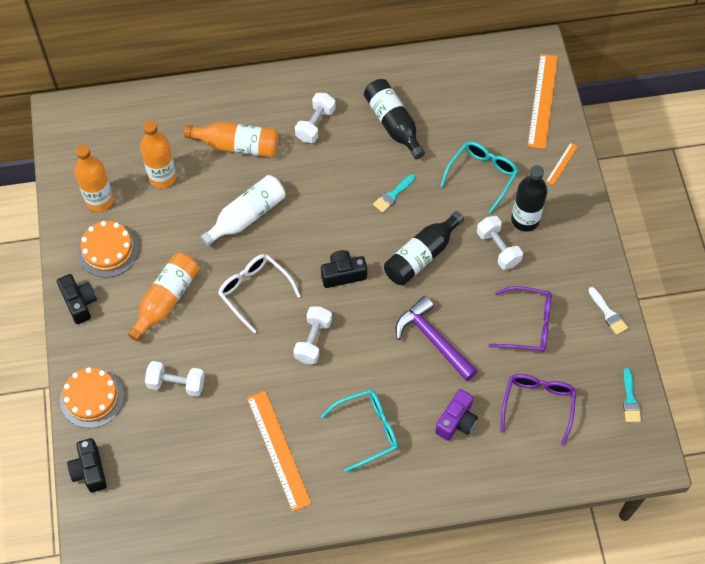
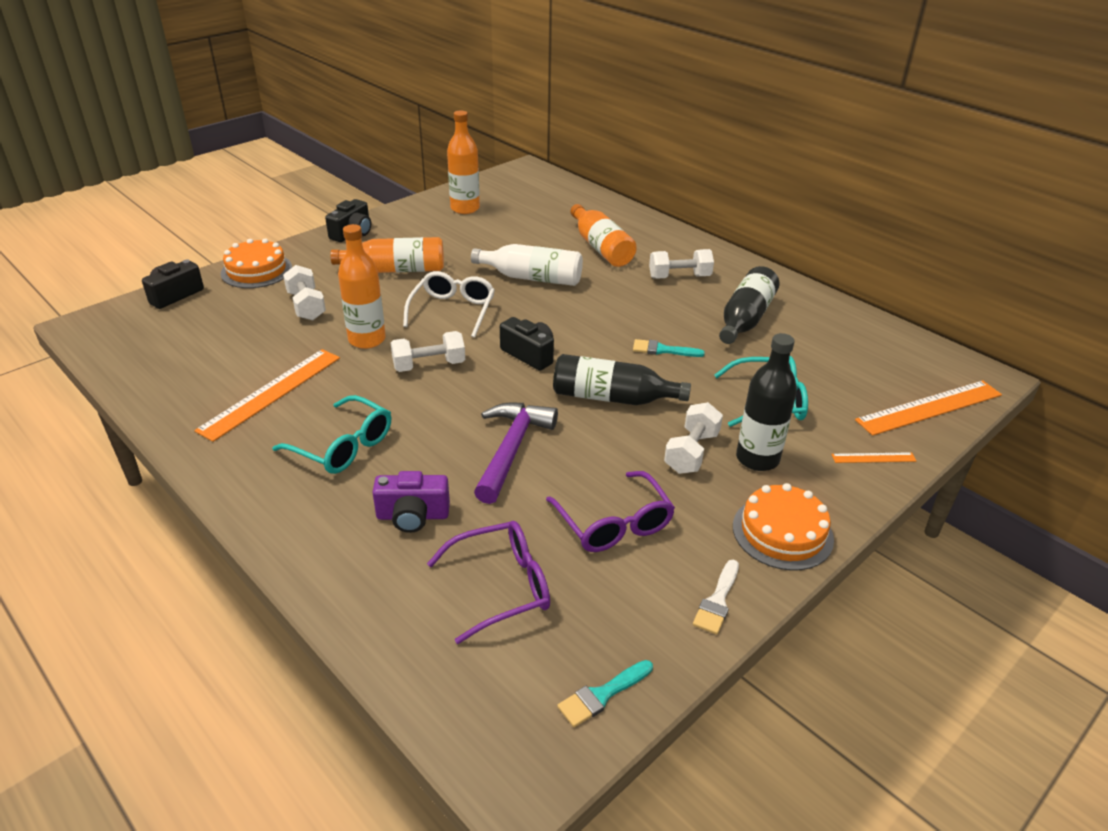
camera: 55 degrees right, 25 degrees down
(108, 250) = (419, 228): orange cake -> orange cake (782, 532)
(162, 177) = (522, 226): orange bottle -> orange bottle (367, 340)

